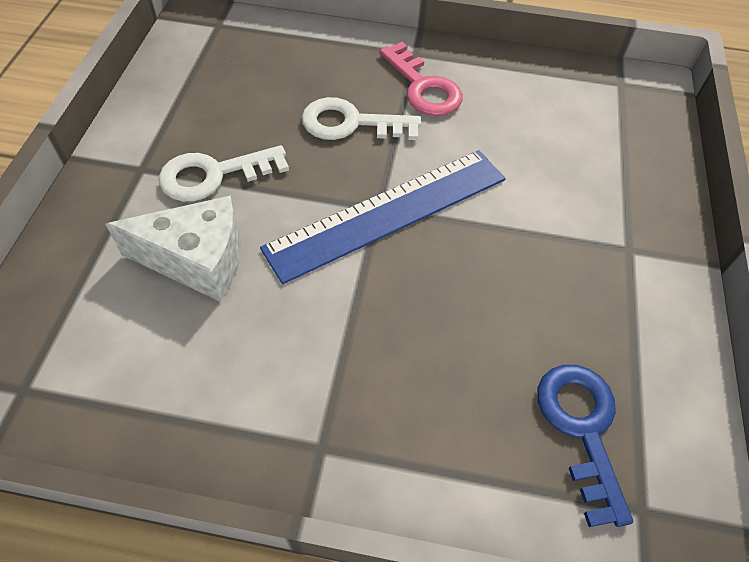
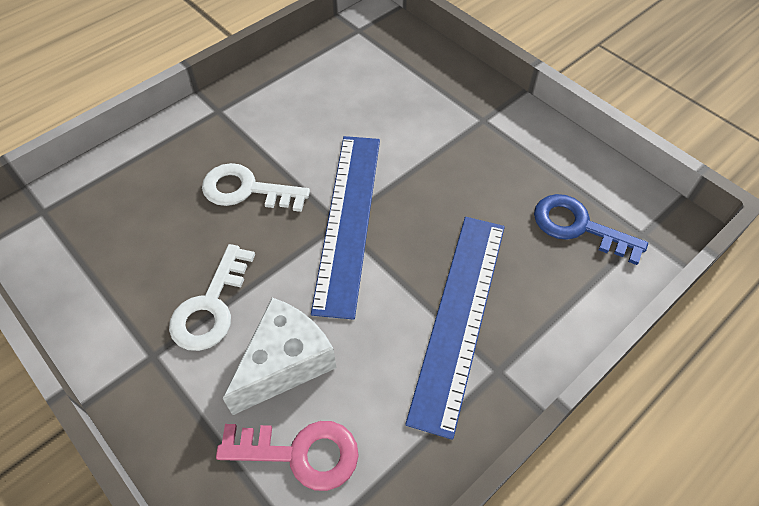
camera: 50 degrees left, 0 degrees up
(351, 123) = (247, 190): white key -> white key turned 60 degrees clockwise
(357, 372) = (459, 317): none -> blue ruler
(423, 87) = (256, 127): pink key -> pink key (300, 453)

